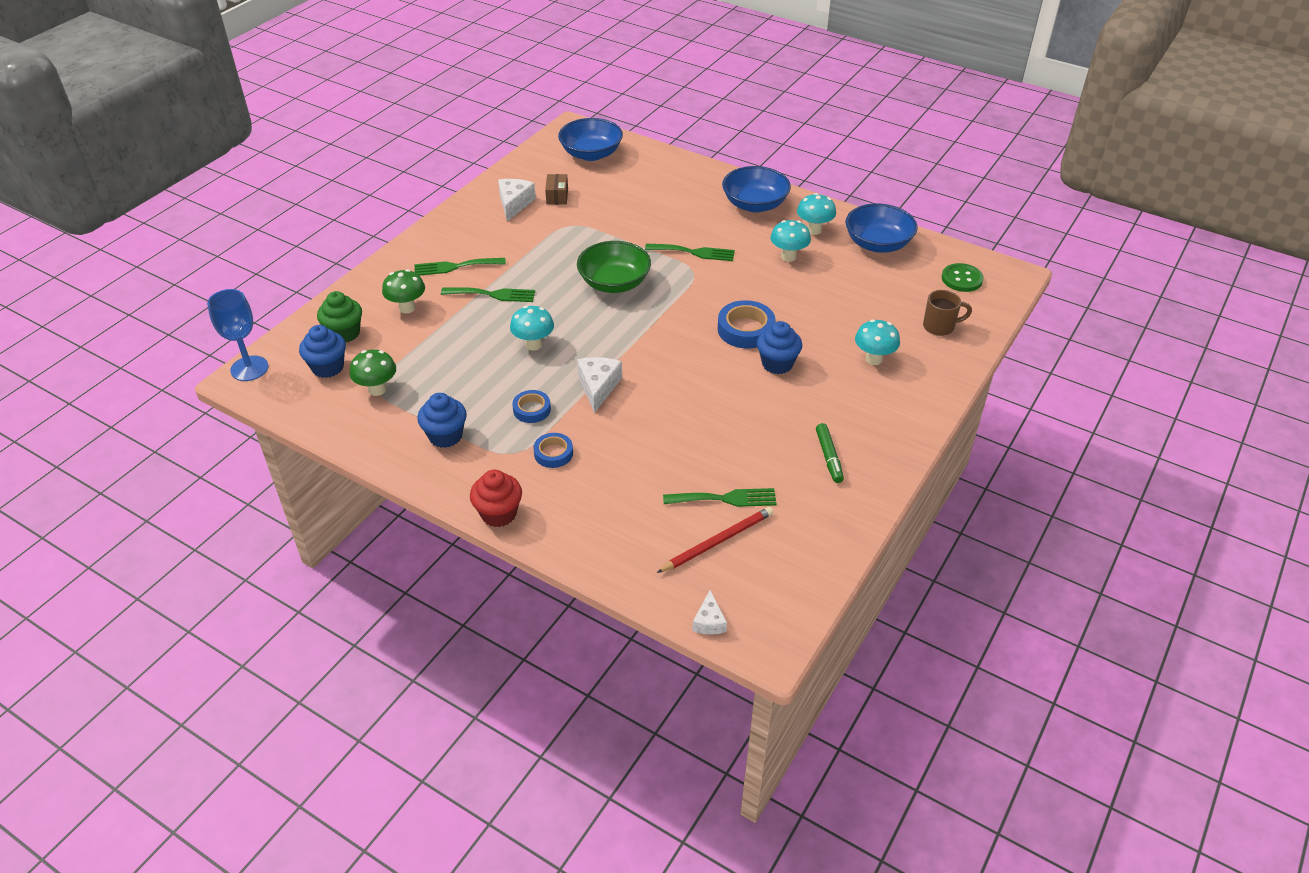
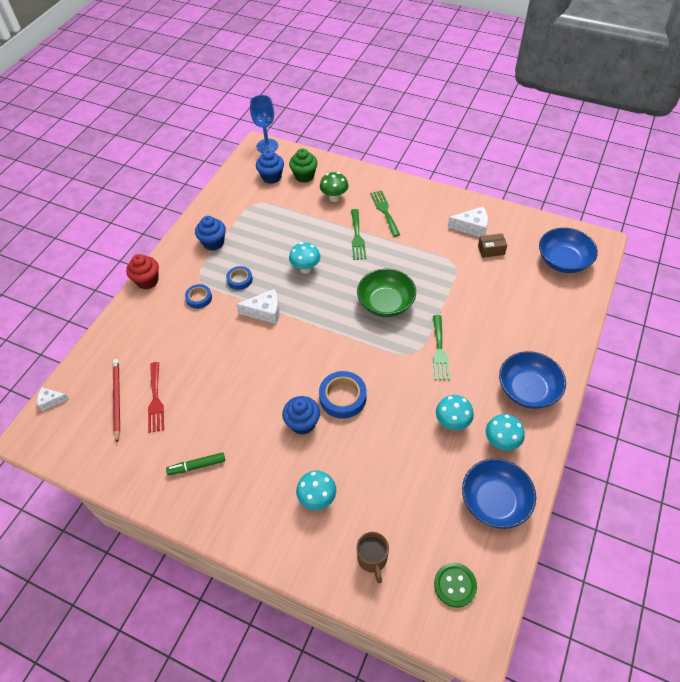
camera: 85 degrees right, 10 degrees up
(377, 389) = (253, 203): green mushroom -> none
(718, 541) = (117, 399): red pencil -> red pencil turned 150 degrees counterclockwise
(725, 499) = (155, 400): green fork -> red fork

